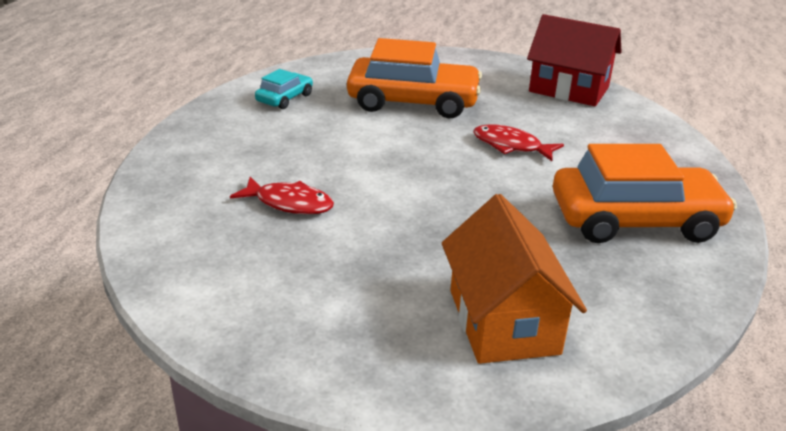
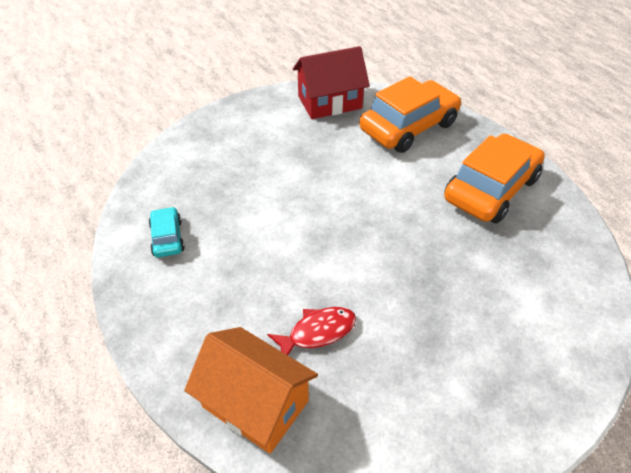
camera: 45 degrees left, 15 degrees up
(413, 102) = (258, 177): orange car -> orange car (408, 127)
(503, 321) = (535, 316): orange house -> orange house (255, 404)
(511, 146) = (365, 176): red fish -> none

